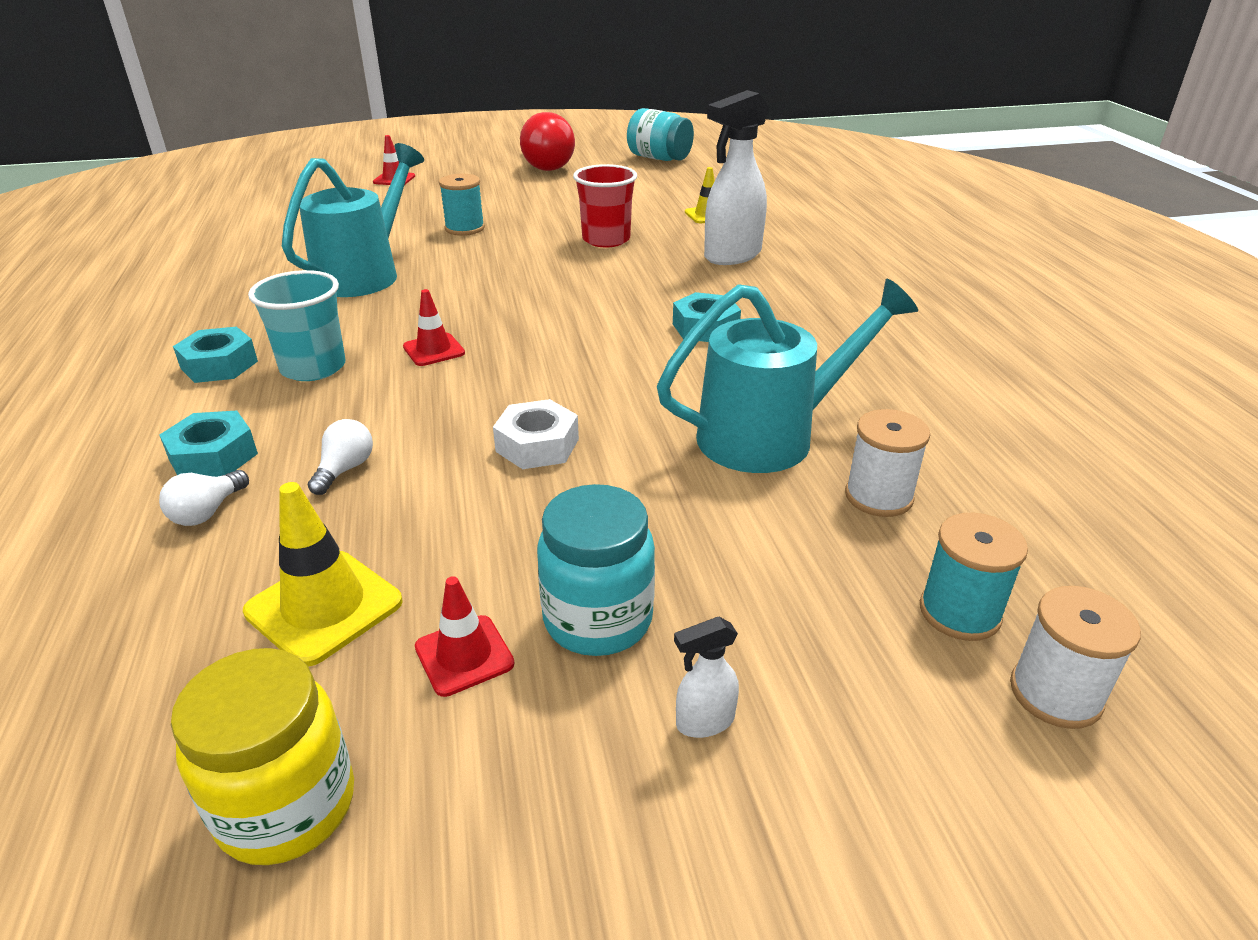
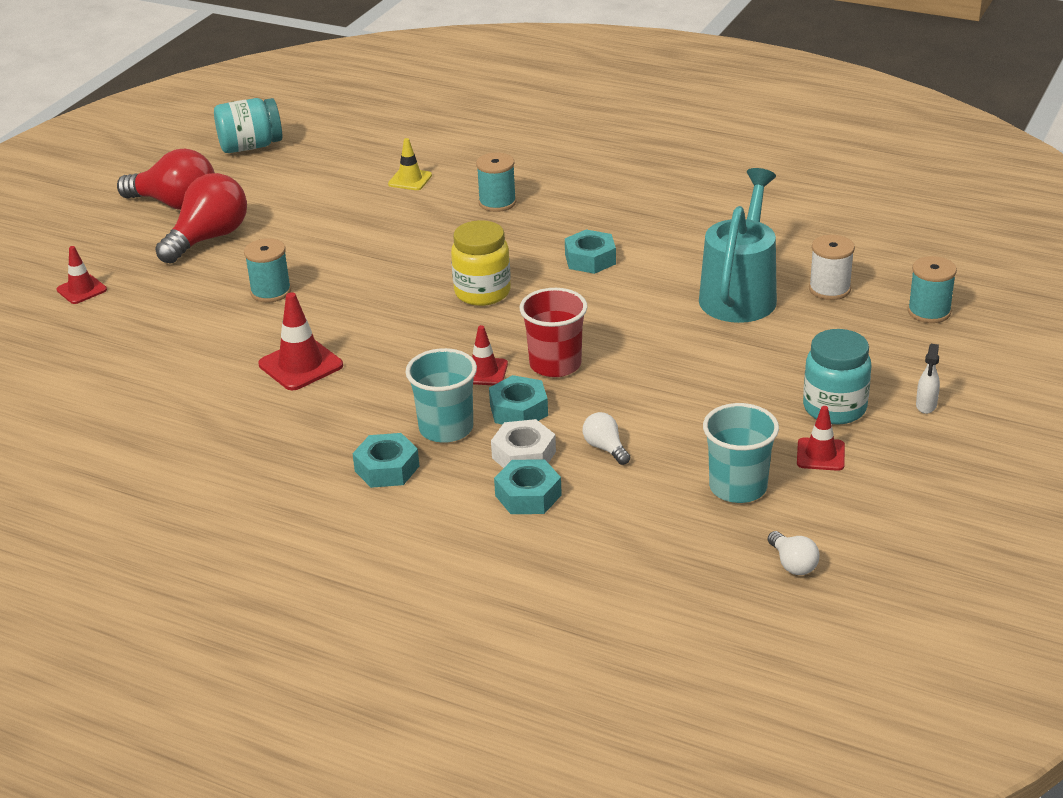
camera: 50 degrees left, 0 degrees up
(207, 512) = (597, 509): white light bulb -> white light bulb (793, 564)
(287, 806) = (870, 529): yellow jar -> yellow jar (482, 293)
(324, 607) = (738, 487): yellow traffic cone -> turquoise cup
(364, 274) = (301, 365): turquoise watering can -> red traffic cone
(380, 391) = (518, 410): none -> turquoise nut
(513, 188) = (208, 238): none -> red light bulb
(537, 445) = (659, 372): white nut -> white nut (523, 455)
(606, 239) = (392, 239): red cup -> red cup (555, 364)
(732, 256) = (497, 202): white spray bottle -> turquoise spool
(1055, 693) = (993, 316): white spool -> none

